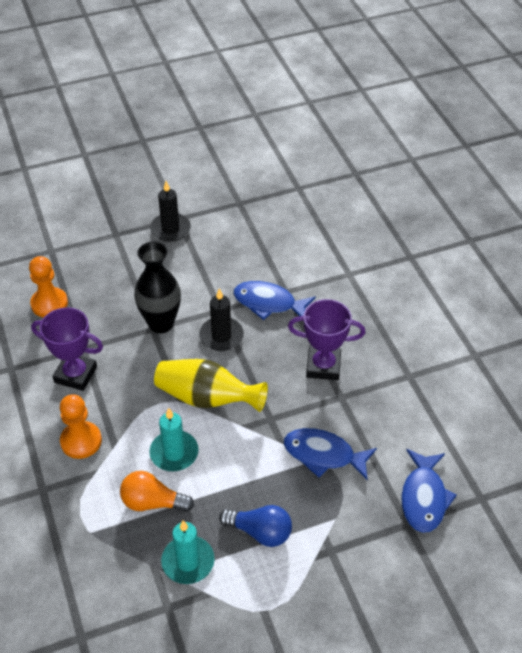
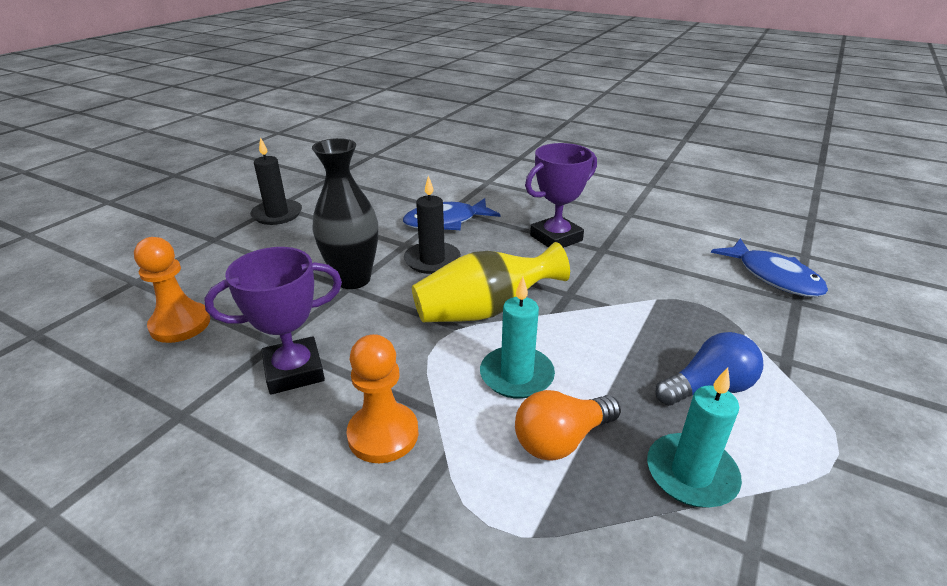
camera: 40 degrees left, 15 degrees down
(323, 455) = (655, 293): blue fish -> none

